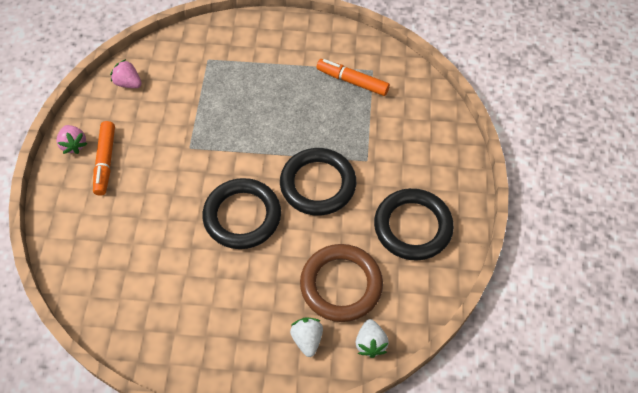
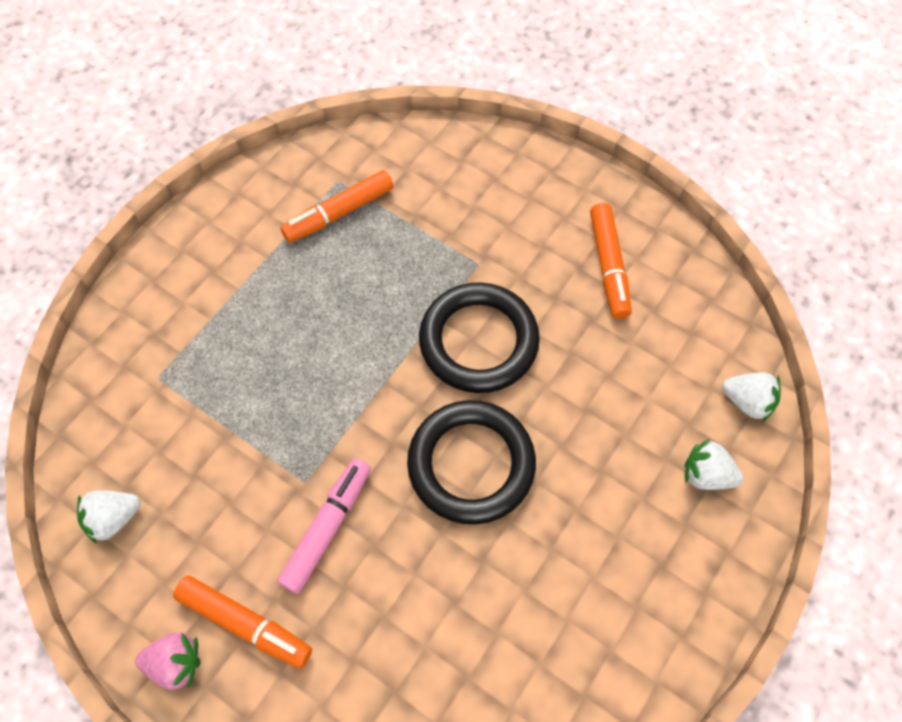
camera: 60 degrees left, 5 degrees up
(128, 83) = (114, 518): pink strawberry -> white strawberry
(171, 170) = (327, 527): none -> pink marker
(341, 285) = (647, 392): brown ring -> none
(412, 227) = (608, 266): black ring -> orange marker

